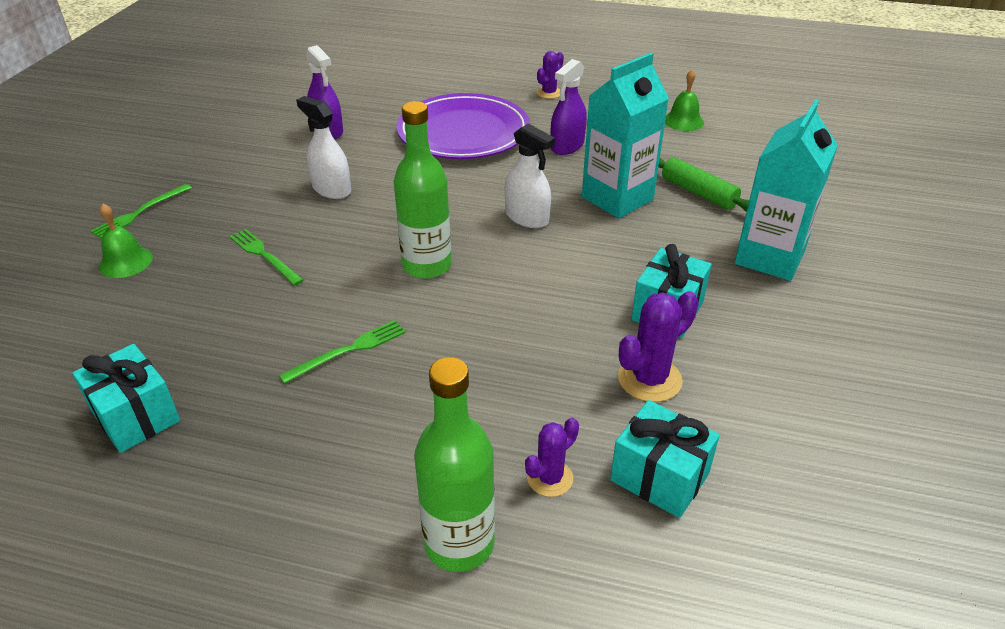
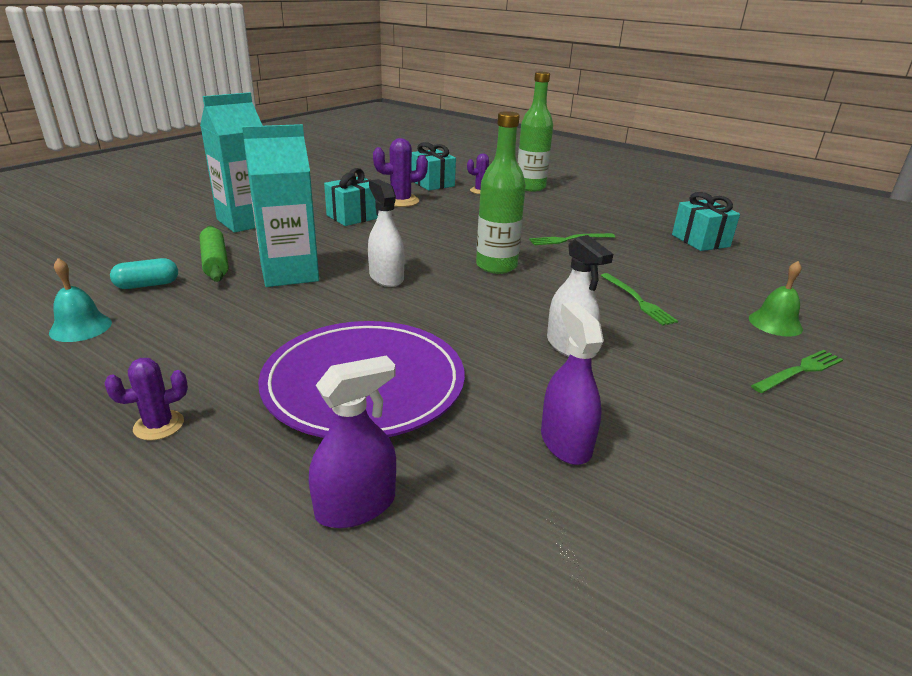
camera: 160 degrees left, 10 degrees down
(567, 146) = (261, 331): purple spray bottle -> purple spray bottle (356, 506)
(683, 121) = (80, 327): green bell -> turquoise bell
(706, 158) = (147, 285): none -> turquoise capsule

